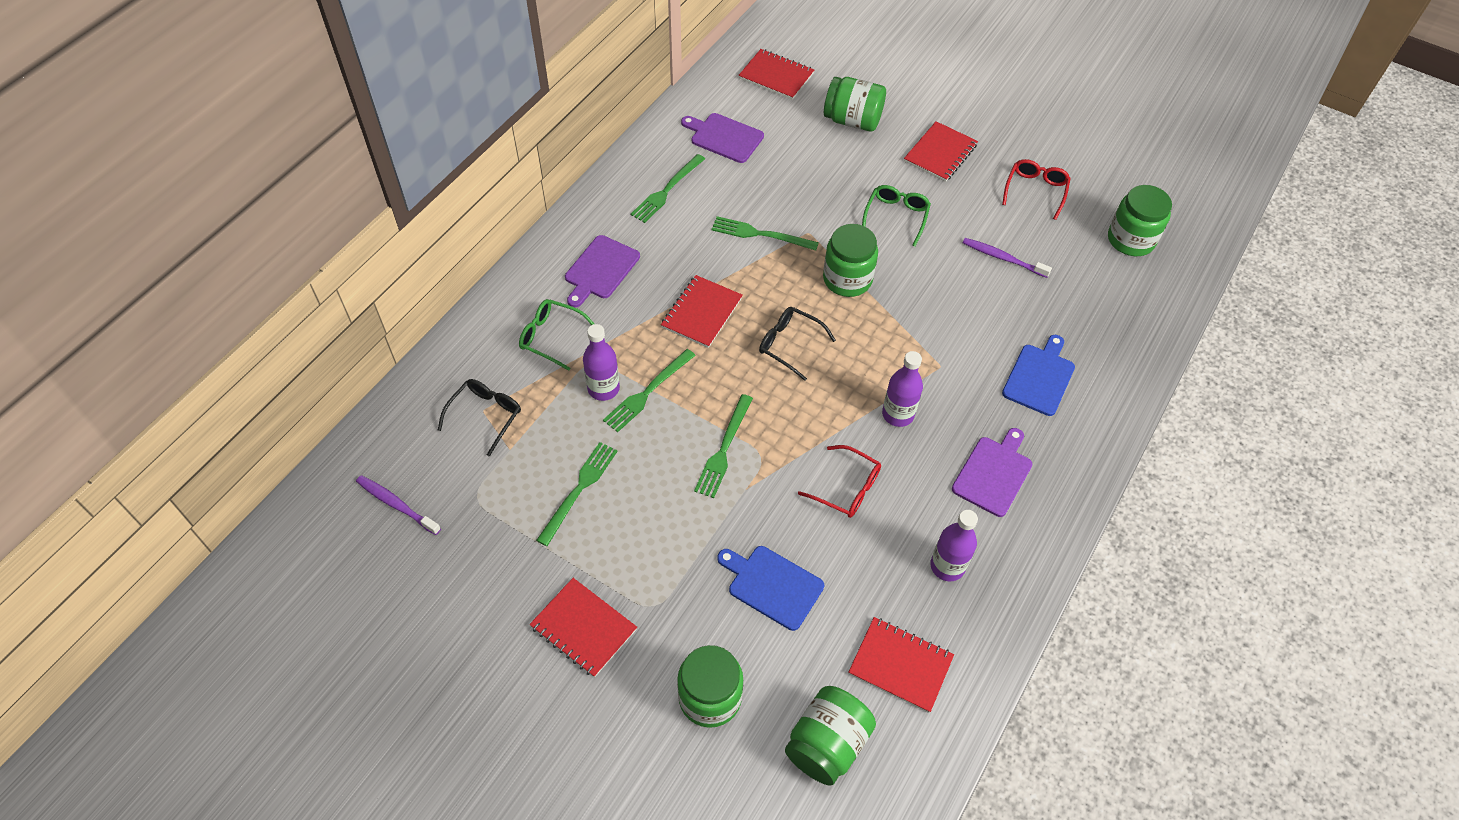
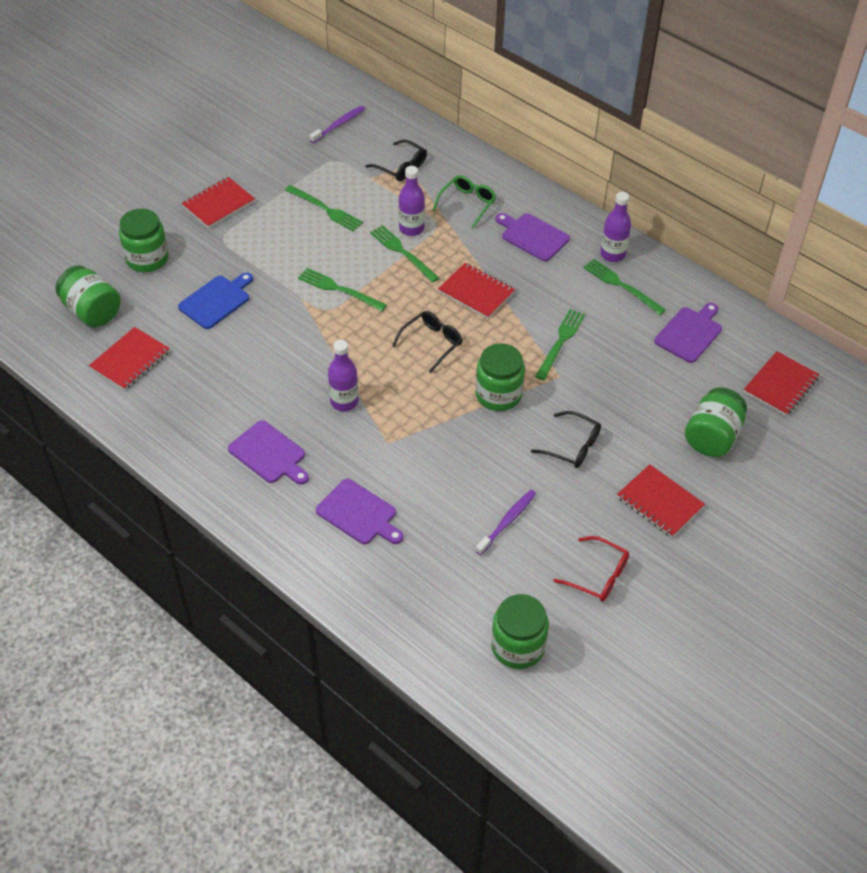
camera: 100 degrees right, 5 degrees down
(846, 488) = (284, 356): red glasses -> none
(896, 217) = (572, 446): green glasses -> black glasses
(947, 566) = (197, 404): purple bottle -> purple bottle (612, 254)
(1039, 377) = (359, 514): blue cutting board -> purple cutting board

